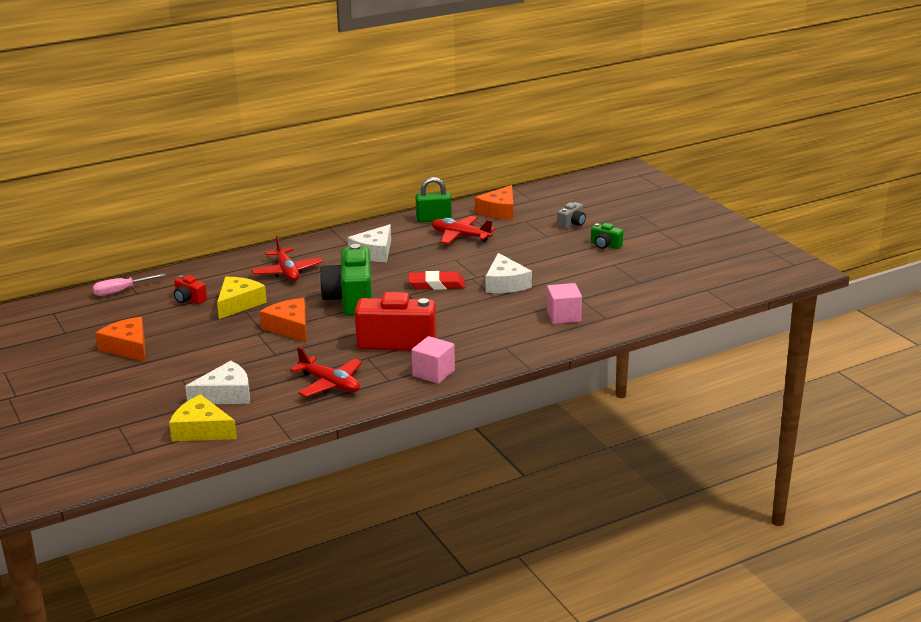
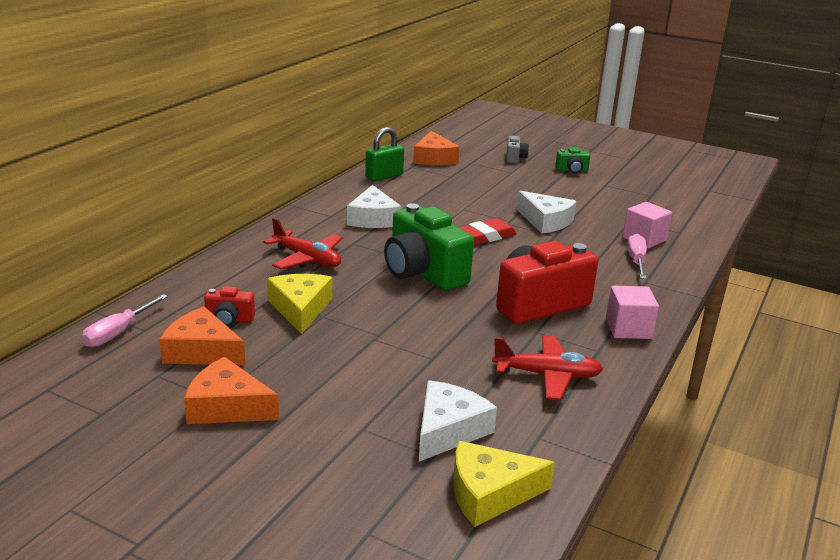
camera: 35 degrees left, 0 degrees up
(289, 327) = (401, 321): orange cheese -> orange cheese (201, 351)
(460, 236) = (434, 187): red plane -> none
(525, 330) = (636, 261): none -> pink screwdriver

